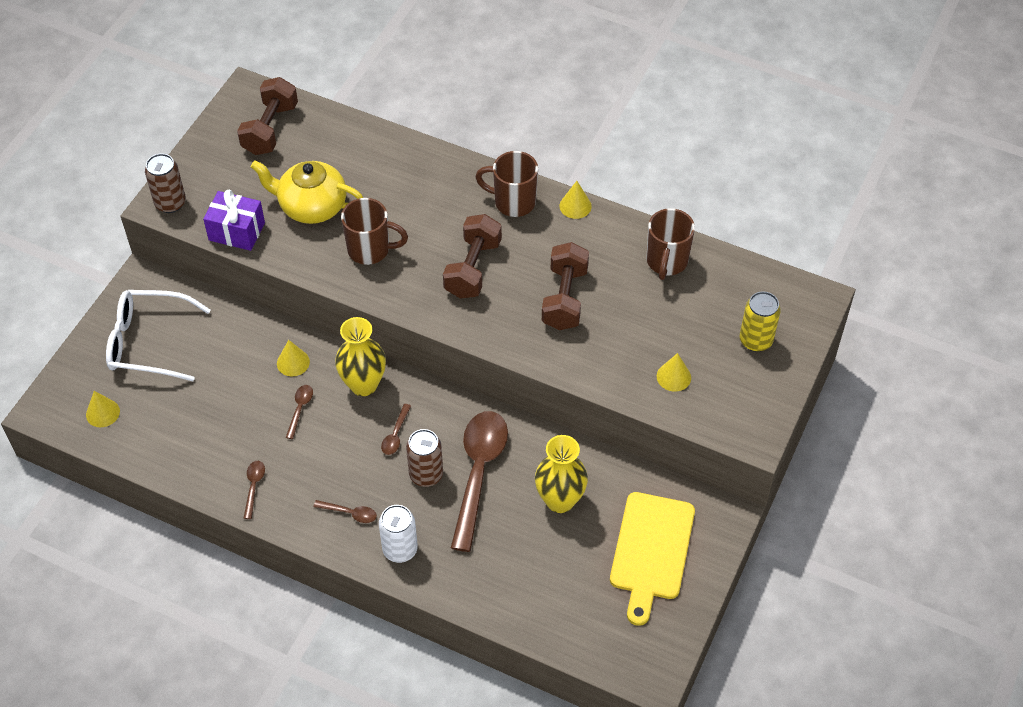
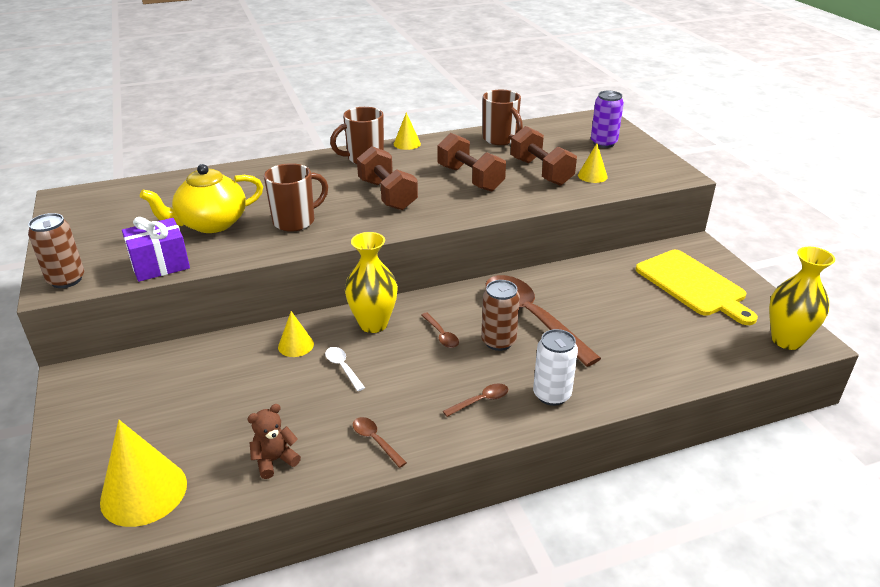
camera: 45 degrees left, 20 degrees down
(102, 413) = (144, 492): yellow cone -> yellow cone, size x1.87
(148, 342) = (133, 412): white glasses -> none
(186, 451) = (274, 460): none -> brown teddy bear
(270, 129) = (114, 205): brown dumbbell -> brown dumbbell (541, 172)
(300, 409) = (343, 368): brown spoon -> white spoon
(560, 500) = (603, 297): yellow vase -> yellow vase (786, 340)
(755, 340) = (603, 143): yellow can -> purple can

